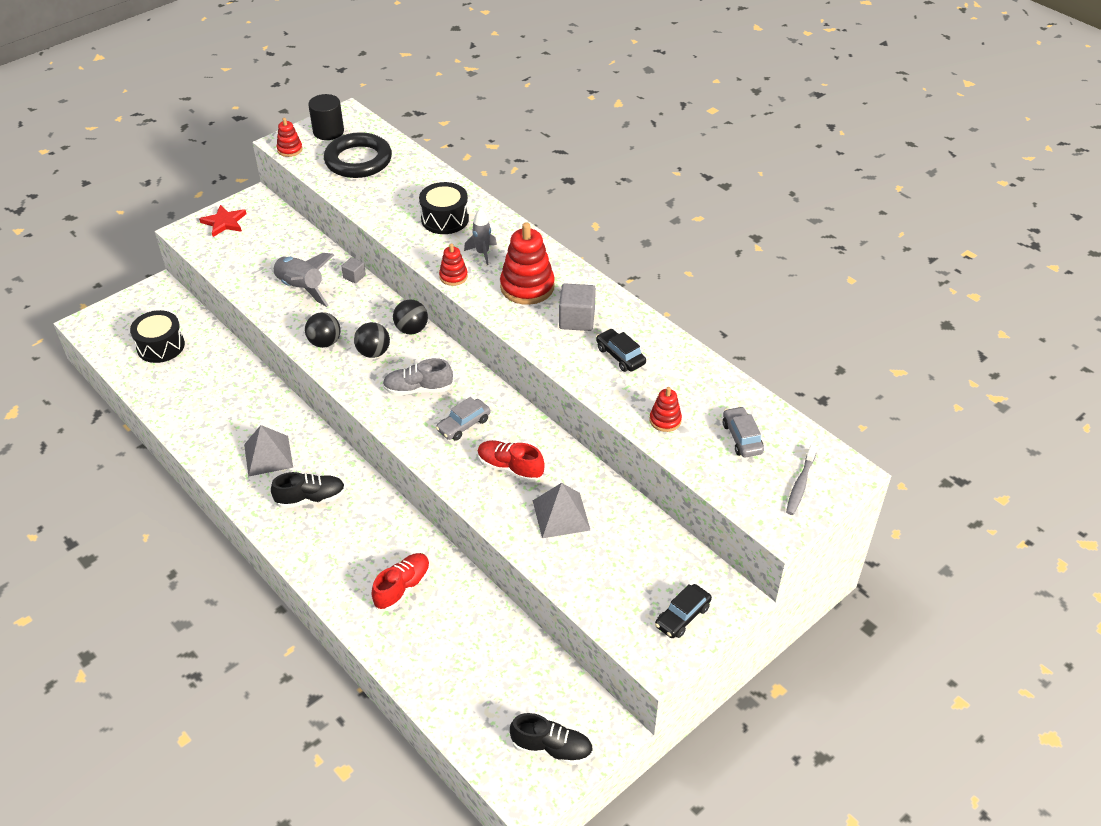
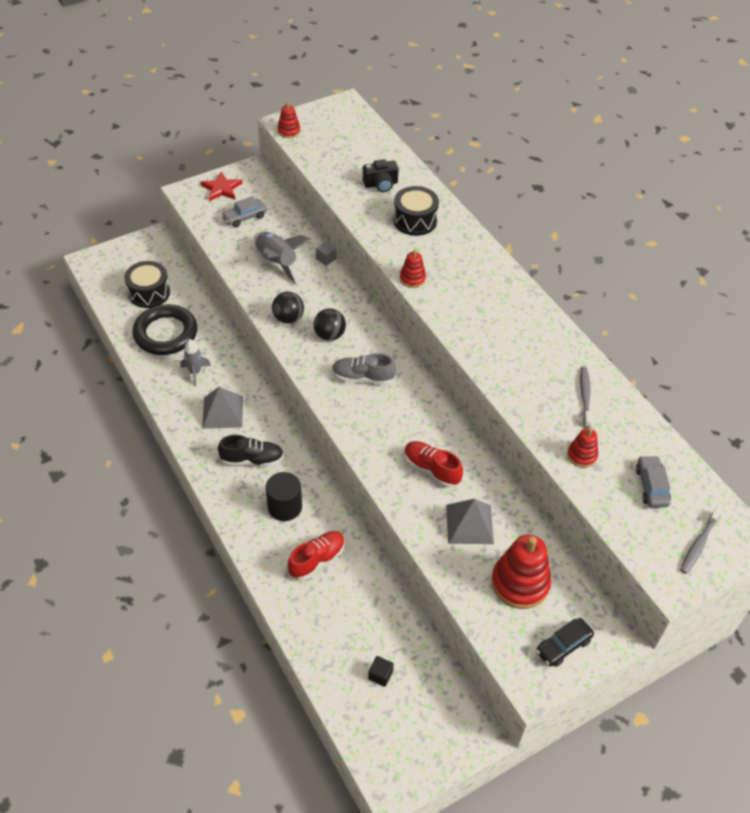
camera: 10 degrees right, 5 degrees up
(328, 132) = (326, 119): black cylinder -> black cylinder (284, 507)
(358, 160) = (347, 151): black ring -> black ring (166, 333)
(401, 188) = (381, 184): none -> black camera
(411, 329) = (367, 318): black ball -> none
(463, 425) = (397, 419): grey car -> grey car (244, 217)
(482, 253) = (443, 259): grey rocket -> grey rocket (195, 372)
(494, 691) = (380, 675): none -> black cube
(527, 287) = (478, 300): red stacking toy -> red stacking toy (520, 583)
(552, 748) = (422, 741): black shoe -> none
(577, 319) = (517, 340): grey cube -> none
(620, 356) = (551, 383): black car -> none
(657, 363) = (585, 396): none -> grey toothbrush

